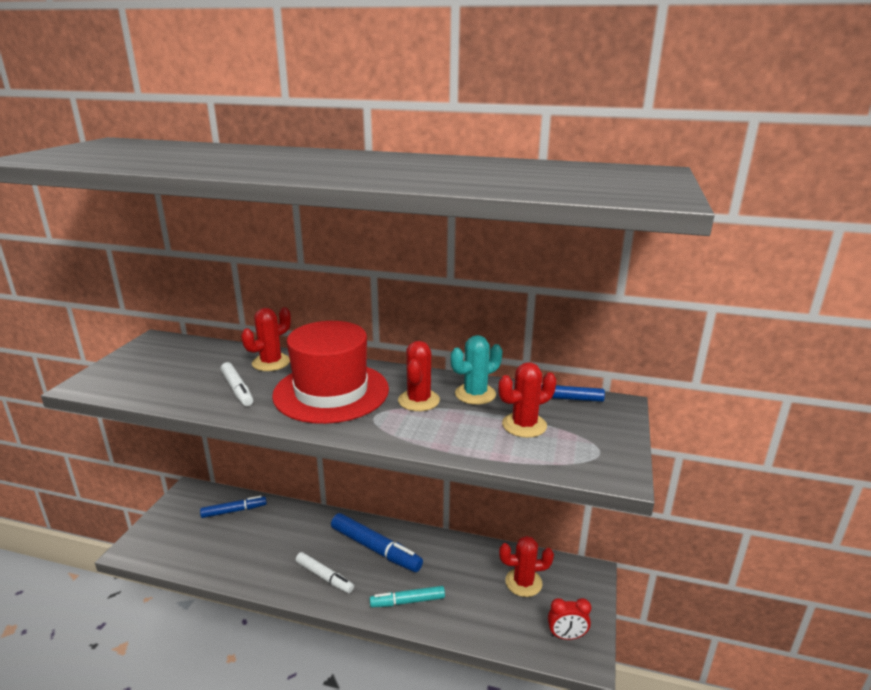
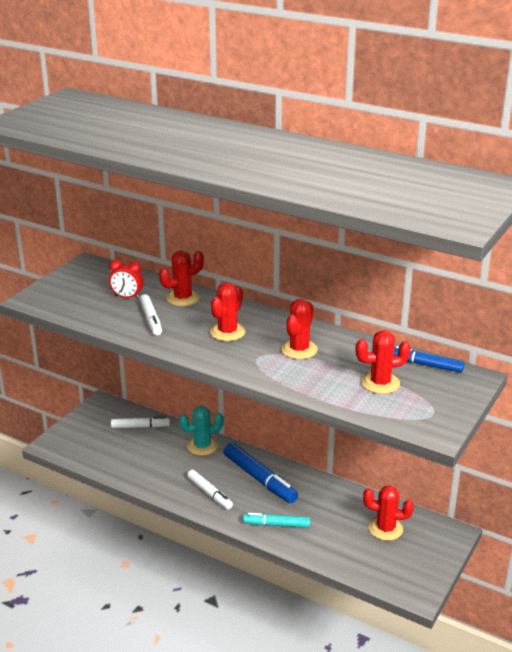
camera: 15 degrees right, 5 degrees up
(234, 511) = (140, 427): blue marker -> white marker
(331, 392) = (227, 332): red hat -> red cactus
(475, 394) = (350, 350): turquoise cactus -> turquoise cactus (202, 446)
(566, 636) = (407, 575): red clock -> red clock (127, 297)

